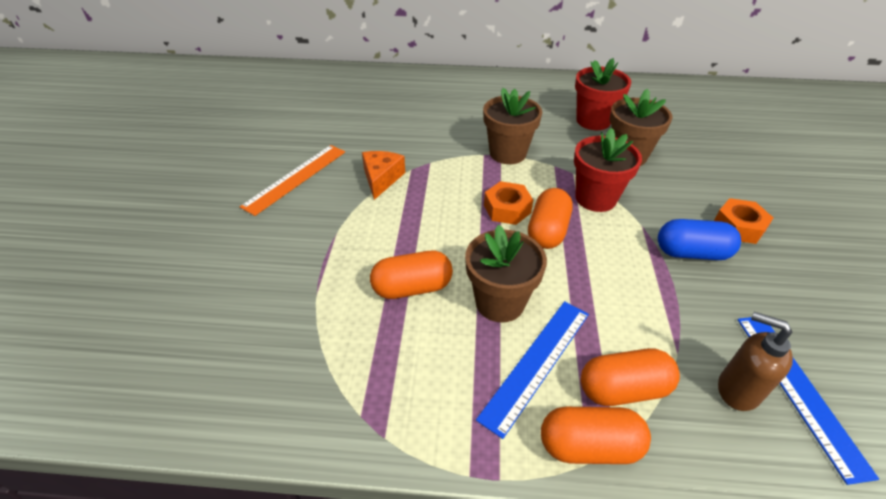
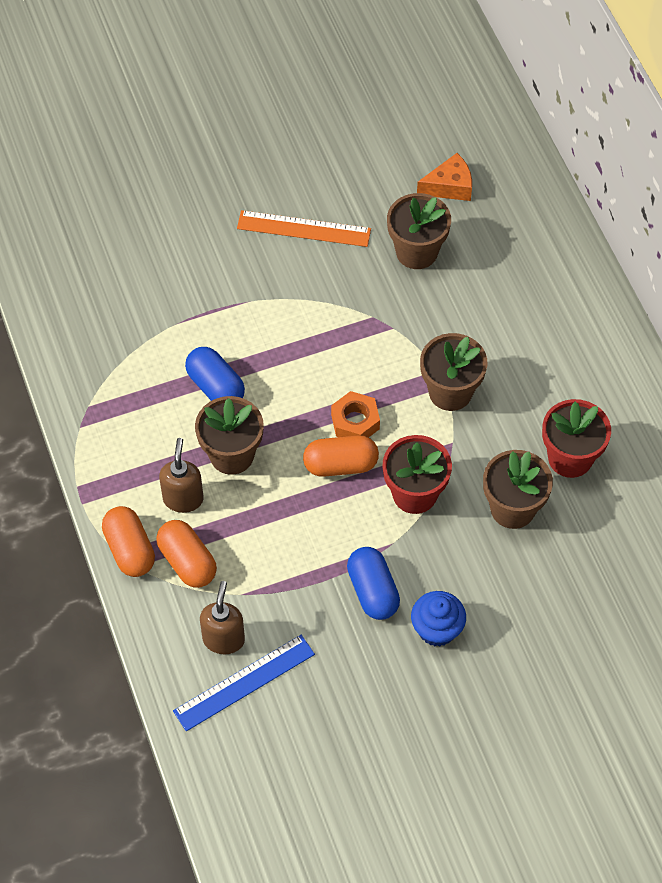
camera: 65 degrees right, 15 degrees up
(371, 132) = (416, 252): none -> brown flower pot
(381, 179) = (342, 299): orange cheese -> orange cheese (449, 186)
(412, 287) = (216, 386): orange capsule -> blue capsule
(536, 363) = (183, 498): blue ruler -> brown soap dispenser
(738, 227) = (437, 629): orange nut -> blue cupcake

